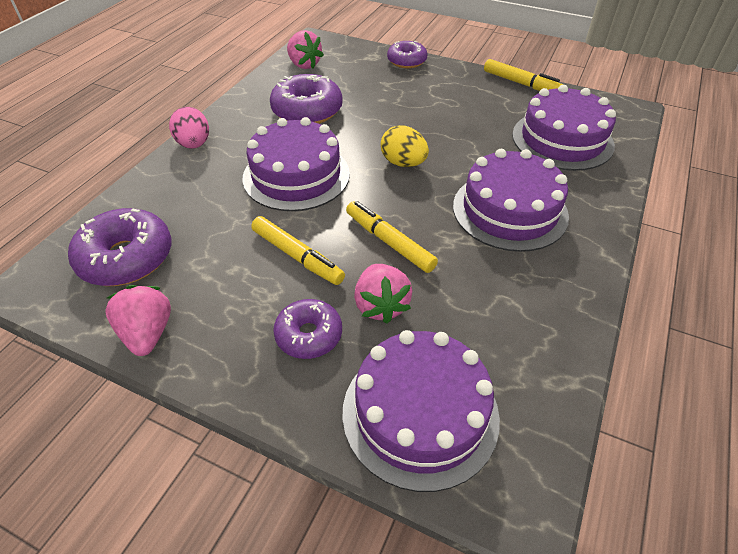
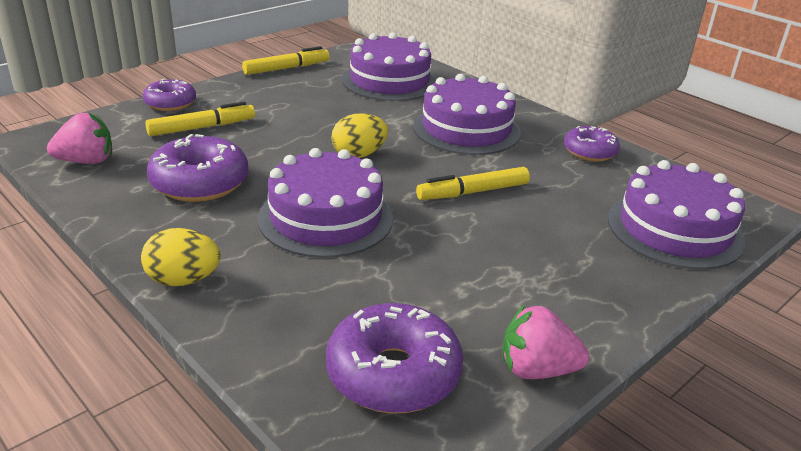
camera: 70 degrees left, 15 degrees down
(194, 144) = (183, 280): pink egg -> yellow egg
(297, 256) = (464, 246): yellow marker -> yellow marker (202, 128)
(309, 335) = (576, 262): purple donut -> purple donut (589, 152)
(381, 305) = (553, 217): pink strawberry -> none

